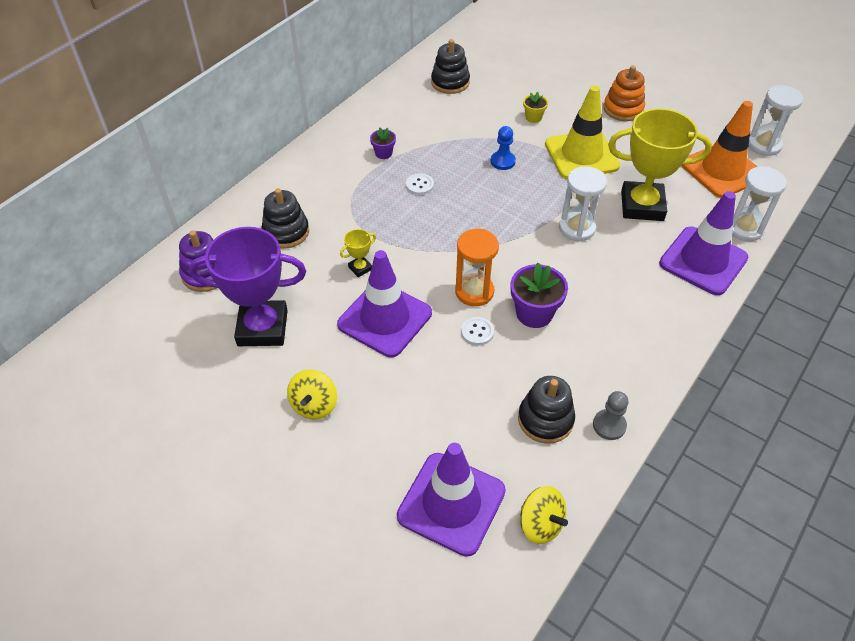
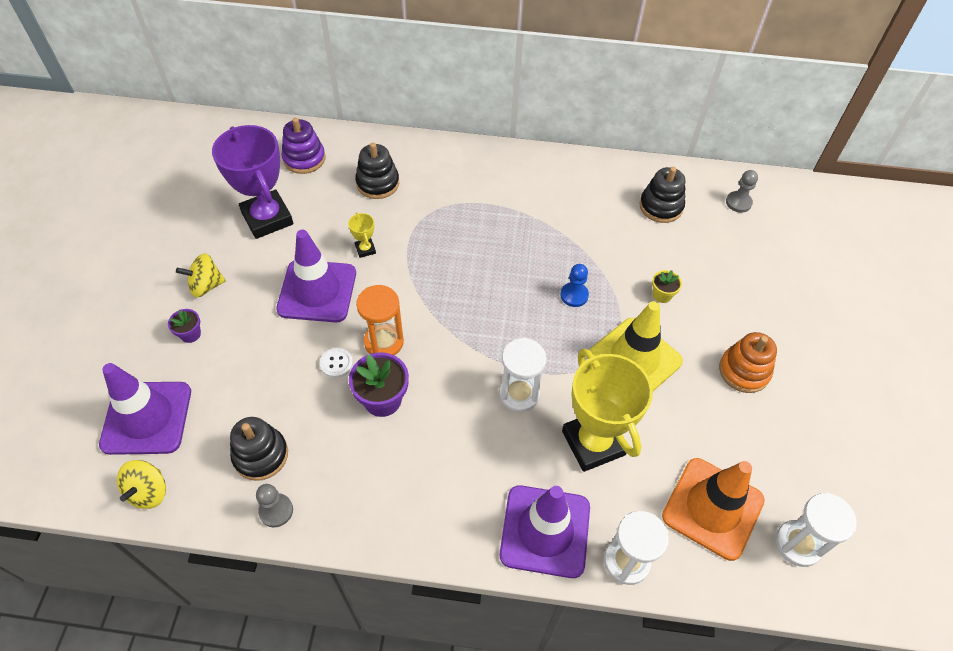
camera: 60 degrees right, 5 degrees up
(360, 268) = (365, 249): yellow trophy -> yellow trophy turned 45 degrees clockwise
(383, 153) = (518, 202): purple flower pot -> purple flower pot (190, 334)
(419, 185) = (494, 246): white button -> none
(476, 46) = (738, 202): none -> grey pawn

